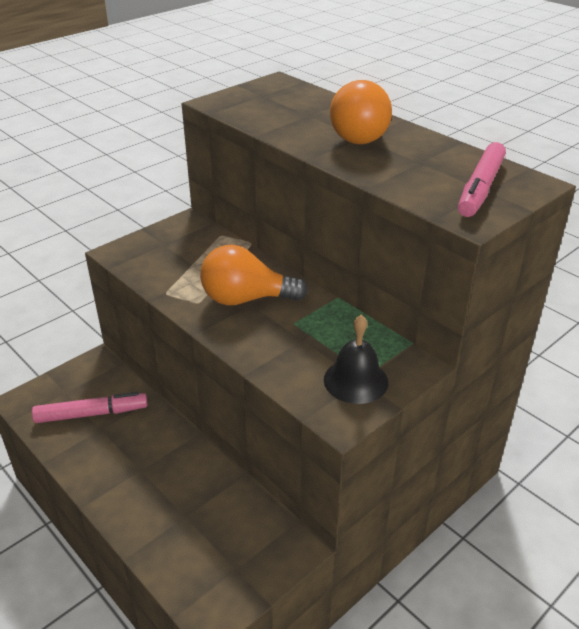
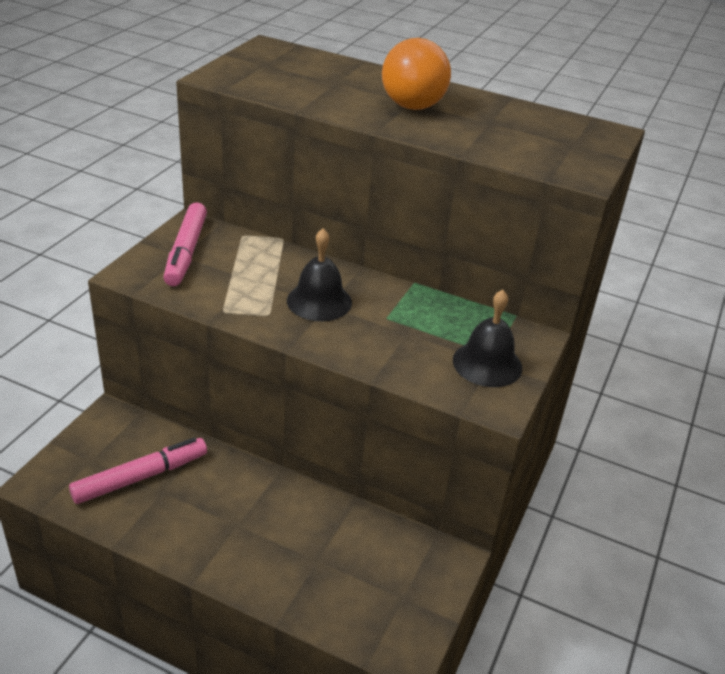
camera: 25 degrees left, 0 degrees up
(246, 299) = (319, 301): orange light bulb -> black bell
(480, 188) = (567, 142): pink marker -> pink marker (186, 252)

